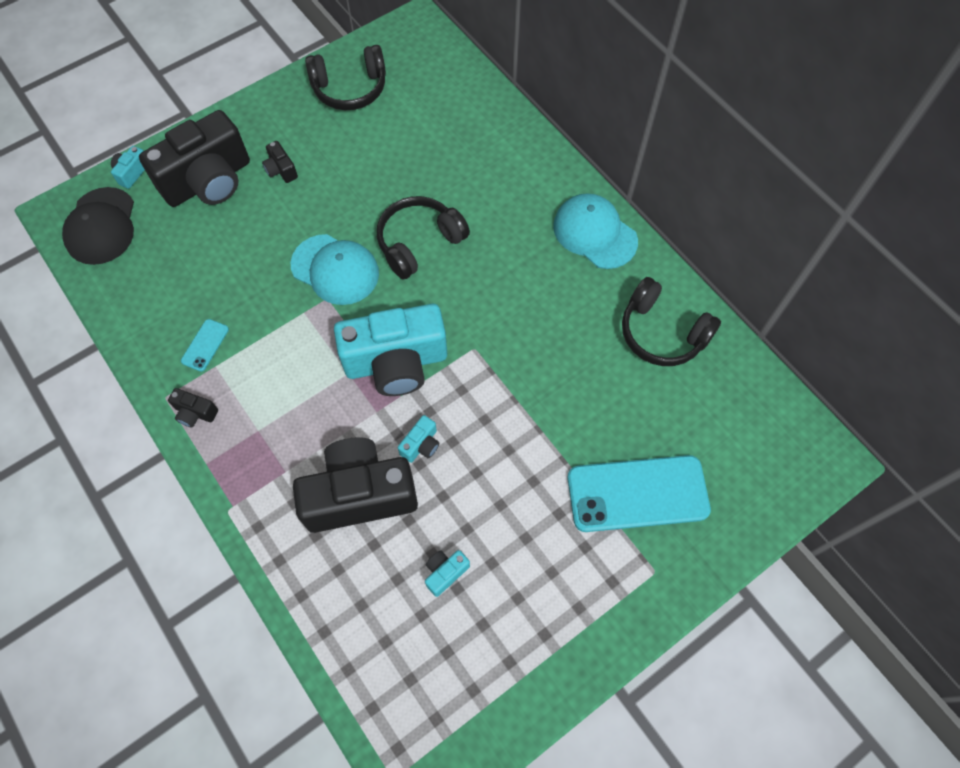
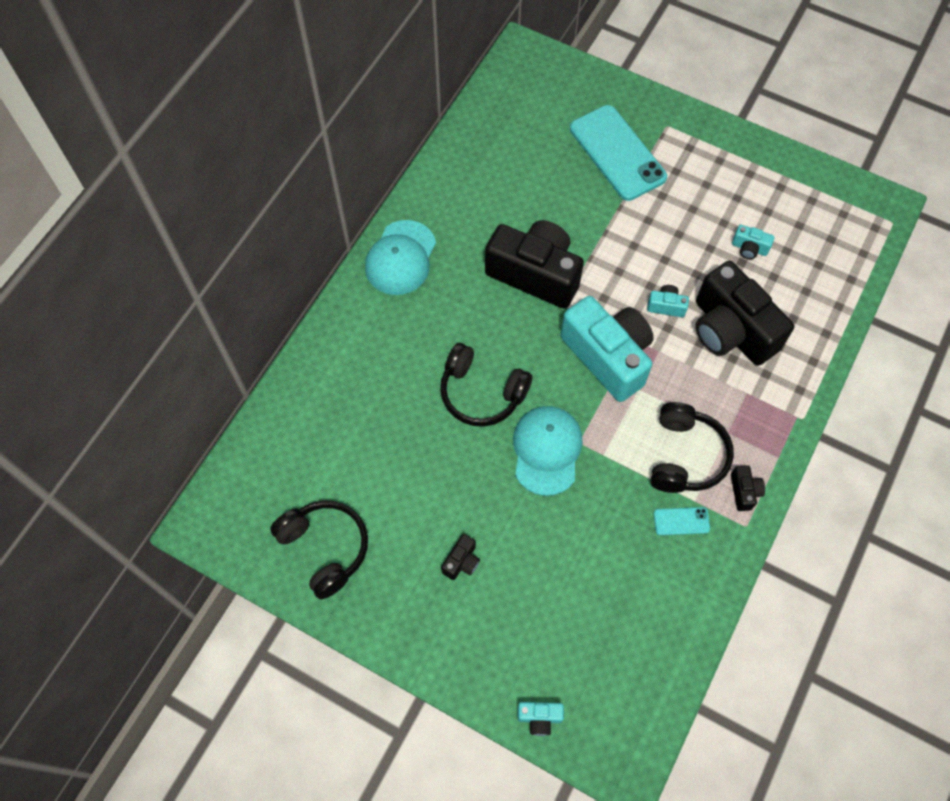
camera: 115 degrees left, 0 degrees up
(101, 226) = (618, 706): black cap -> none
(208, 181) = (510, 628): black camera -> black camera (535, 274)
(662, 333) = (474, 179): black headphones -> black headphones (685, 456)

